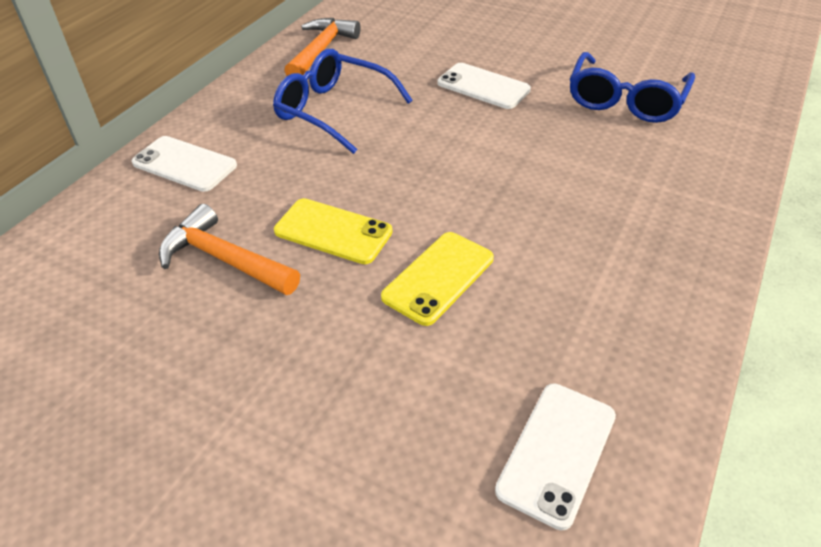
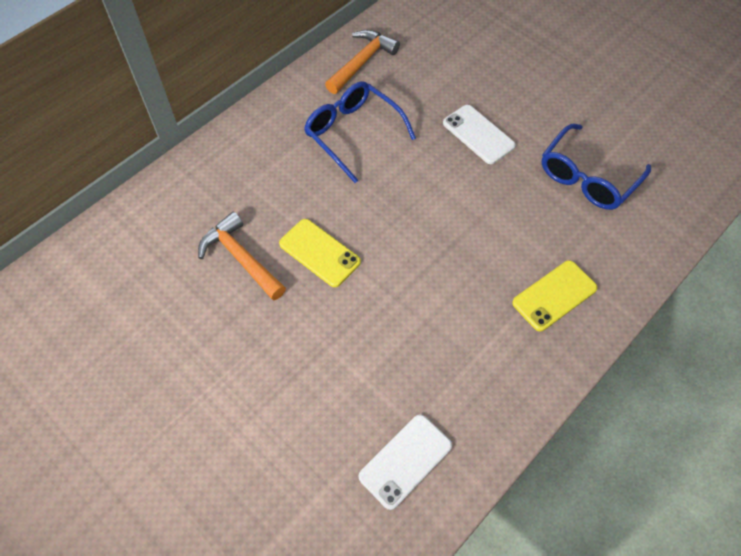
camera: 15 degrees right, 15 degrees up
(184, 164) = (231, 163): white phone -> none
(438, 278) = (378, 311): yellow phone -> yellow phone (554, 295)

